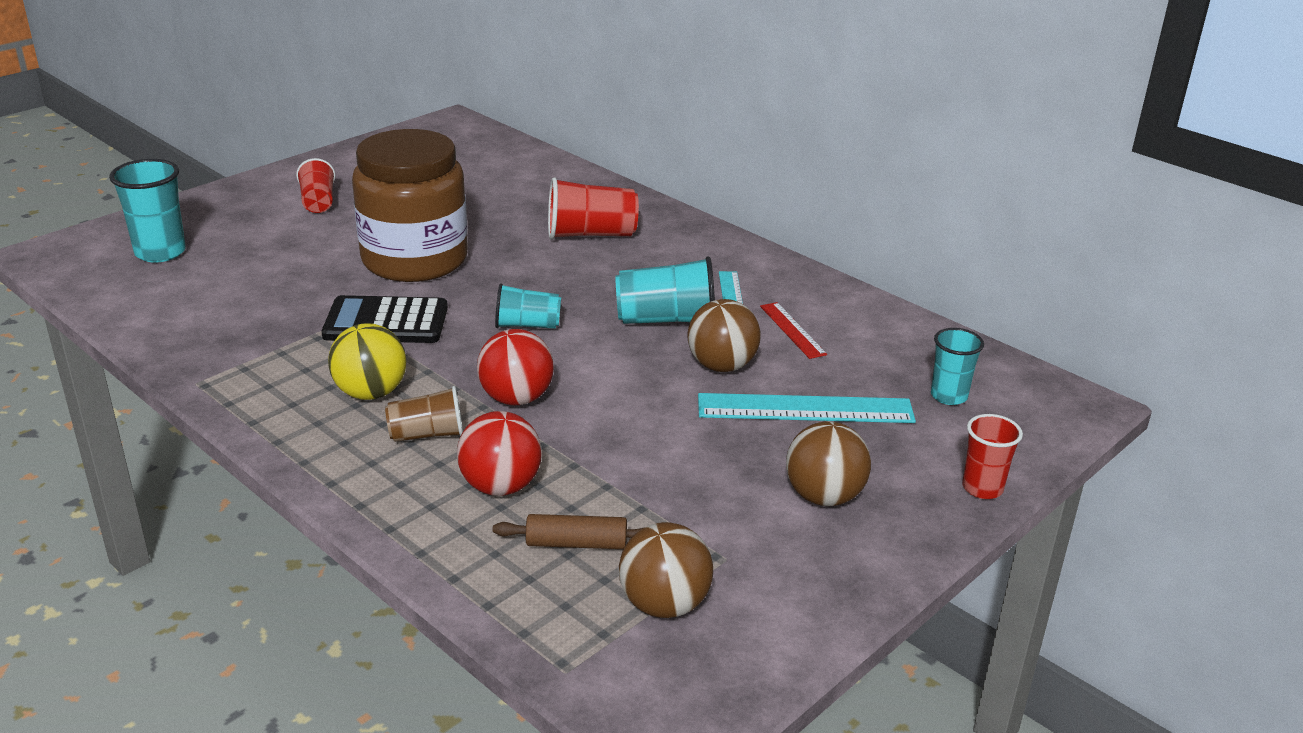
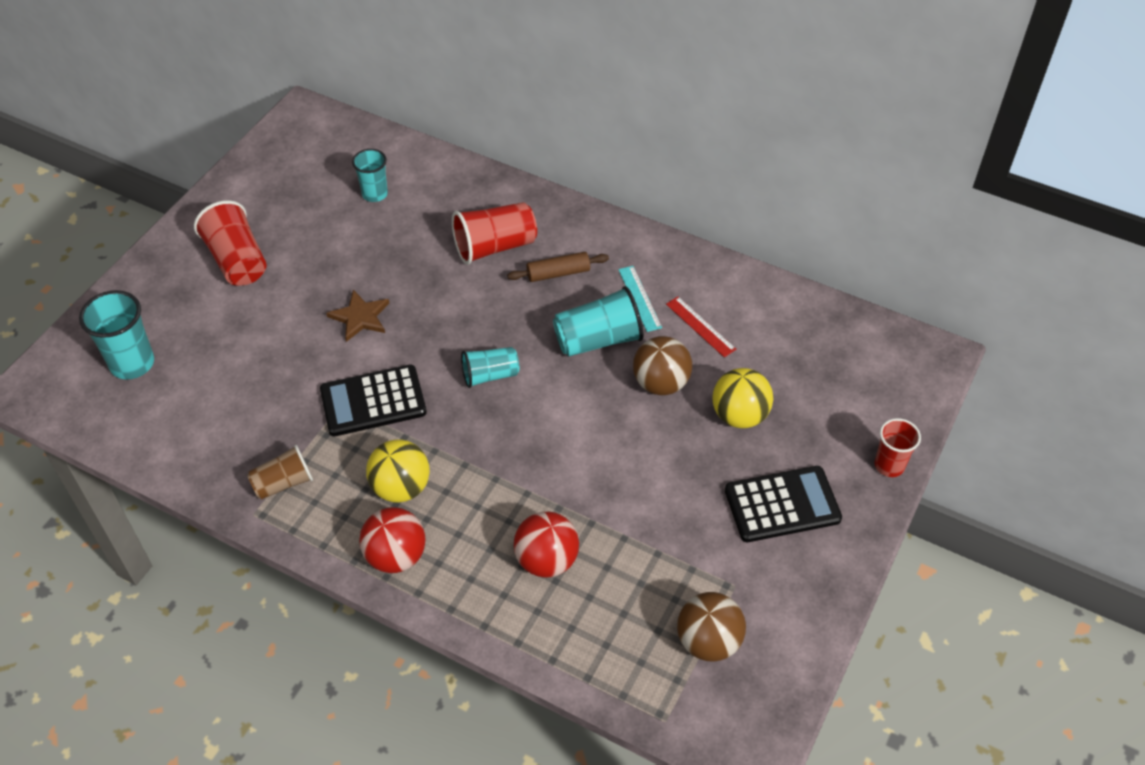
camera: 15 degrees left, 20 degrees up
(318, 202) = (237, 260): red cup -> red cup, size x1.54
(415, 260) = (360, 317): brown jar -> brown star
(427, 434) = (467, 521): brown cup -> brown cup (283, 483)
(516, 398) = (518, 463): red ball -> red ball (396, 556)
(576, 543) = (625, 601): brown rolling pin -> brown rolling pin (558, 273)
(805, 409) = (739, 415): turquoise ruler -> yellow ball
(824, 496) = (782, 505): brown ball -> black calculator
(949, 396) = (839, 372): turquoise cup -> turquoise cup (375, 194)

